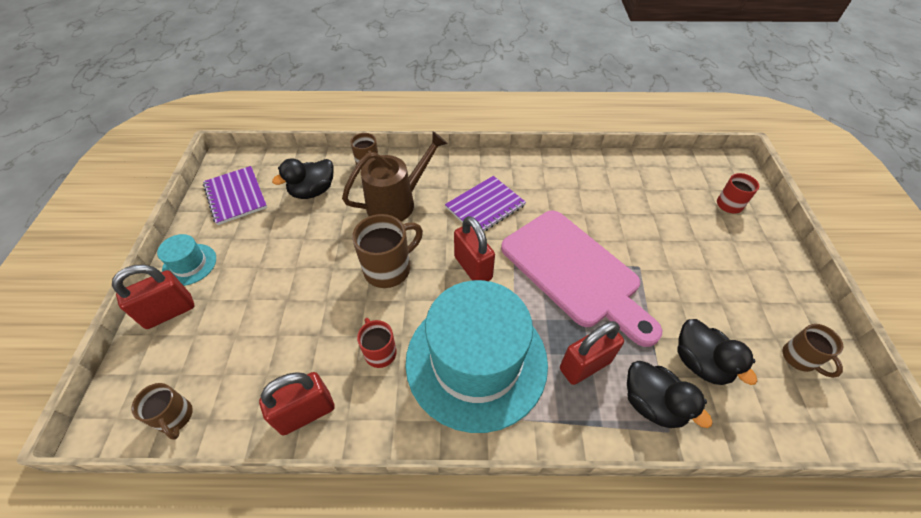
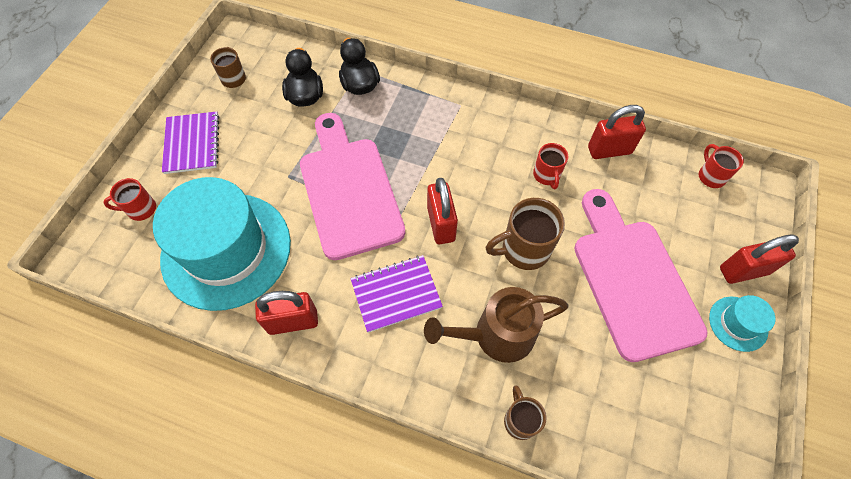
camera: 160 degrees left, 10 degrees up
(175, 417) = (711, 176): brown mug -> red mug
(236, 196) = (703, 419): purple notebook -> purple notebook (192, 144)
(284, 272) = (632, 280): none -> pink cutting board
(313, 191) = (600, 392): black duck -> none
(476, 361) = (470, 146): turquoise hat -> turquoise hat (226, 250)
(585, 365) = (390, 119): red padlock -> red padlock (293, 321)

